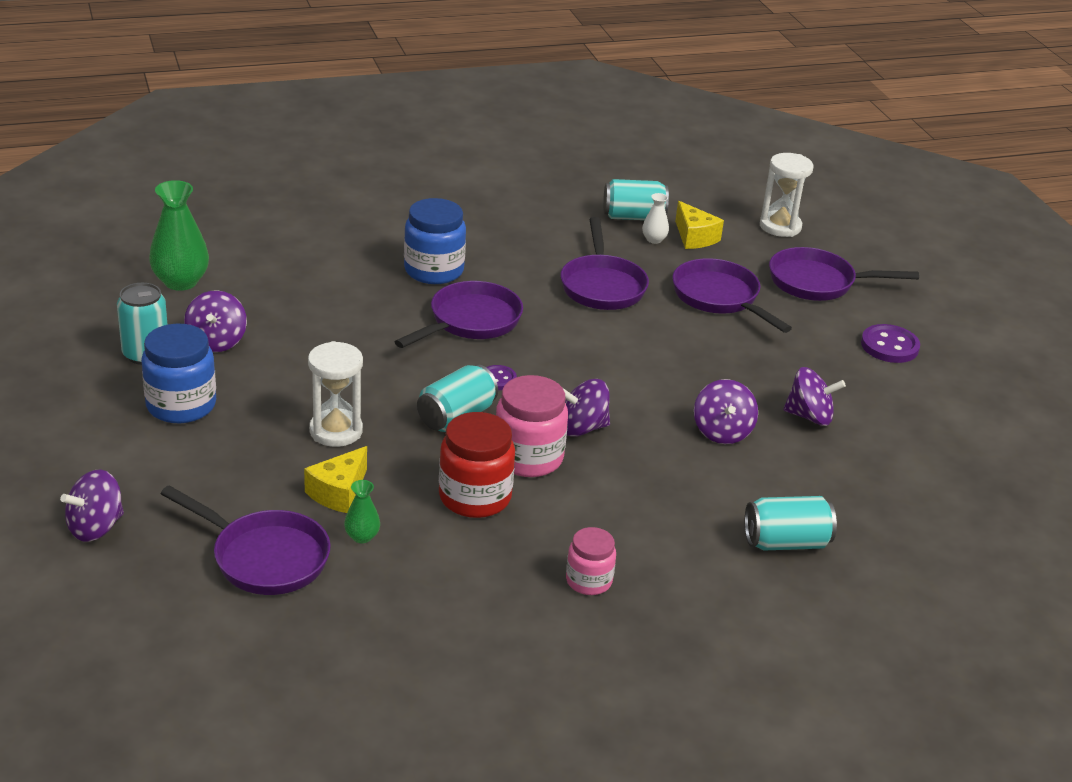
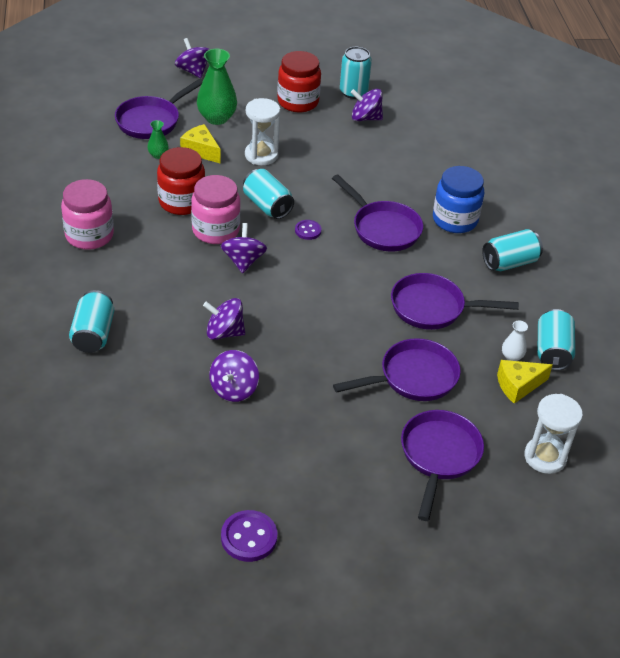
camera: 100 degrees right, 10 degrees up
(181, 282) = (438, 108): green vase -> green vase (217, 118)
(181, 405) = (298, 102): blue jar -> red jar
(500, 236) = (509, 263): none -> turquoise can
(589, 581) = (89, 235): pink jar -> pink jar, size x1.64
(889, 346) = (328, 477): purple button -> purple button (249, 537)

